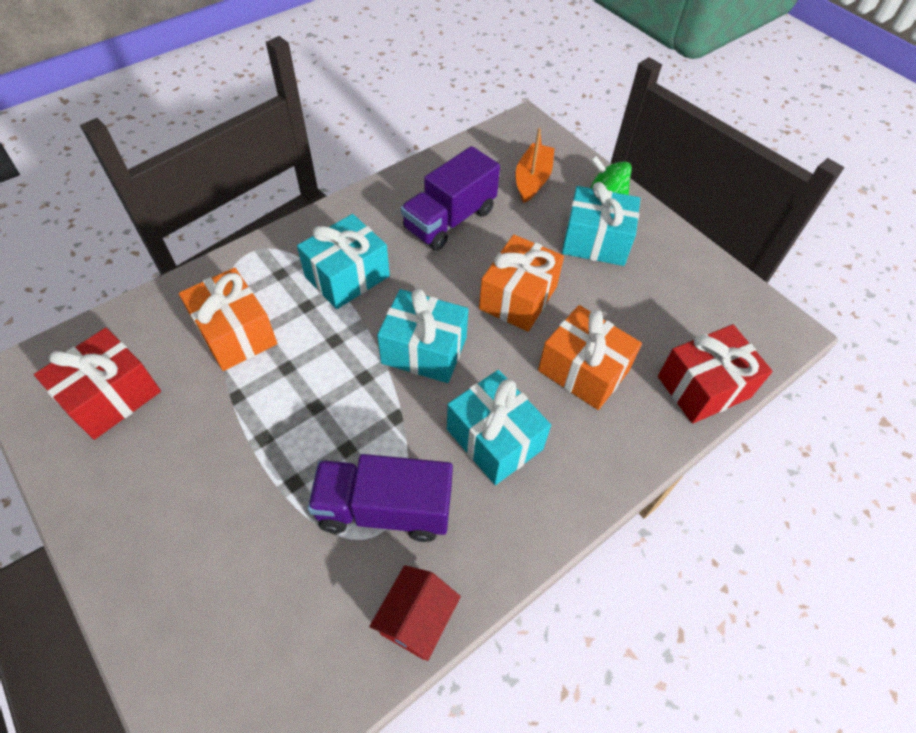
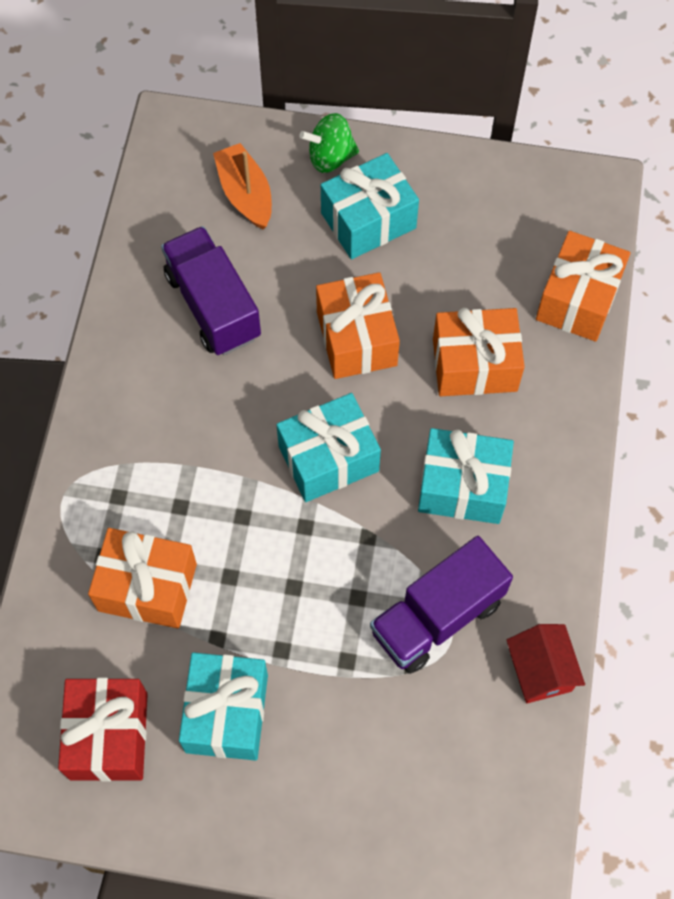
camera: 40 degrees left, 10 degrees up
(347, 276) = (184, 446): turquoise gift -> turquoise gift (227, 713)
(449, 220) = (213, 305): purple truck -> purple truck turned 150 degrees clockwise
(703, 387) = (578, 299): red gift -> orange gift

